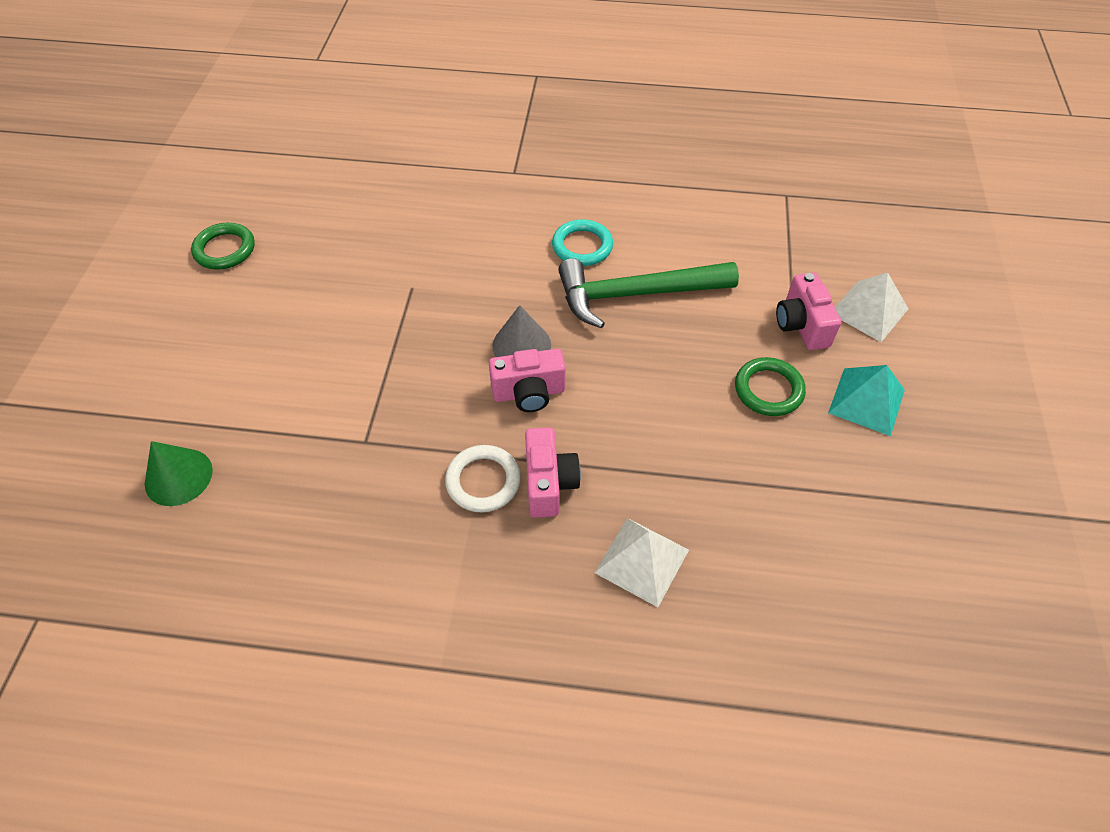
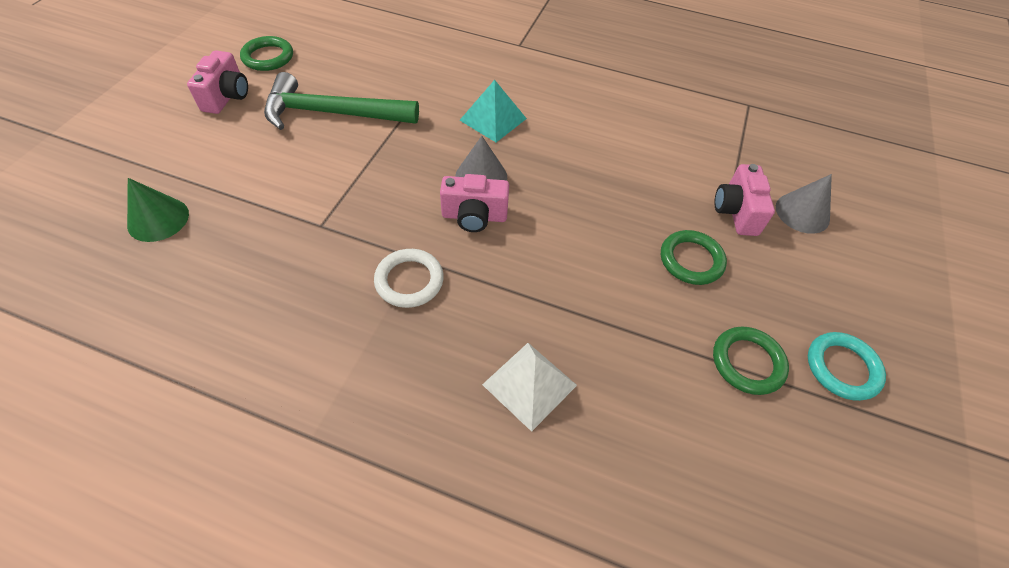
camera: 10 degrees right, 0 degrees up
(549, 483) = (466, 296): pink camera -> pink camera (227, 97)
(582, 246) = (558, 110): turquoise ring -> turquoise ring (842, 368)
(635, 294) = (593, 156): green hammer -> green hammer (333, 113)
(849, 485) = (747, 362): none -> green ring
(866, 401) = (782, 290): turquoise pyramid -> turquoise pyramid (493, 119)
(868, 311) = (802, 213): white pyramid -> grey cone

